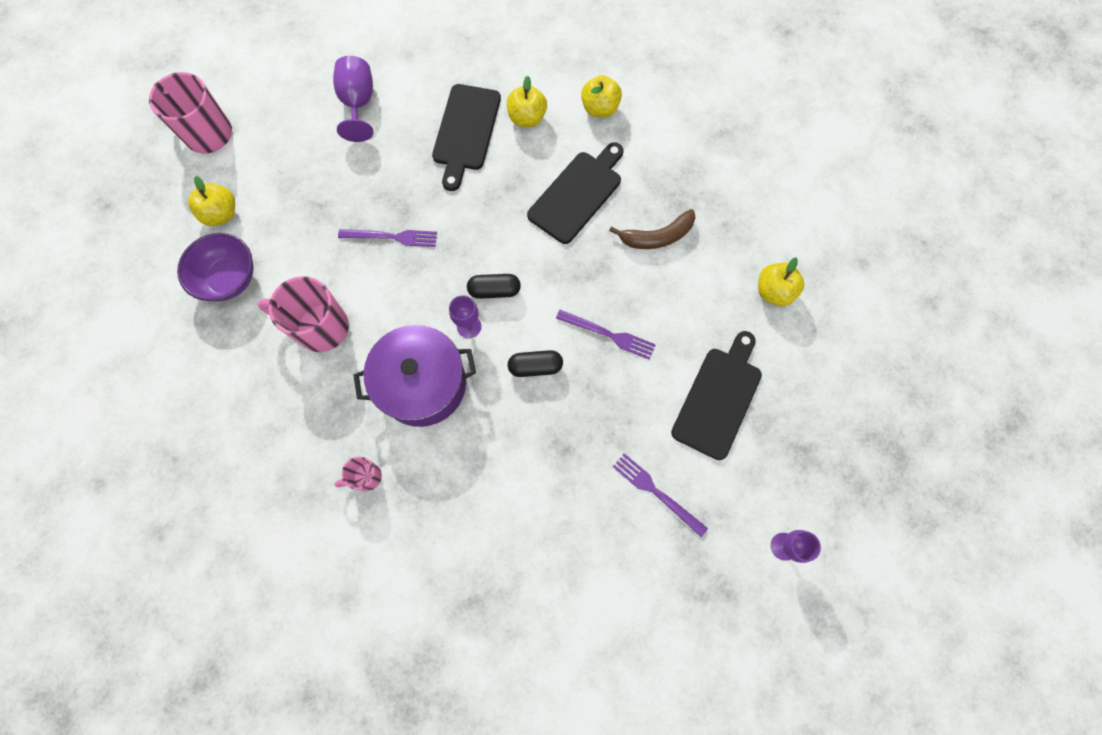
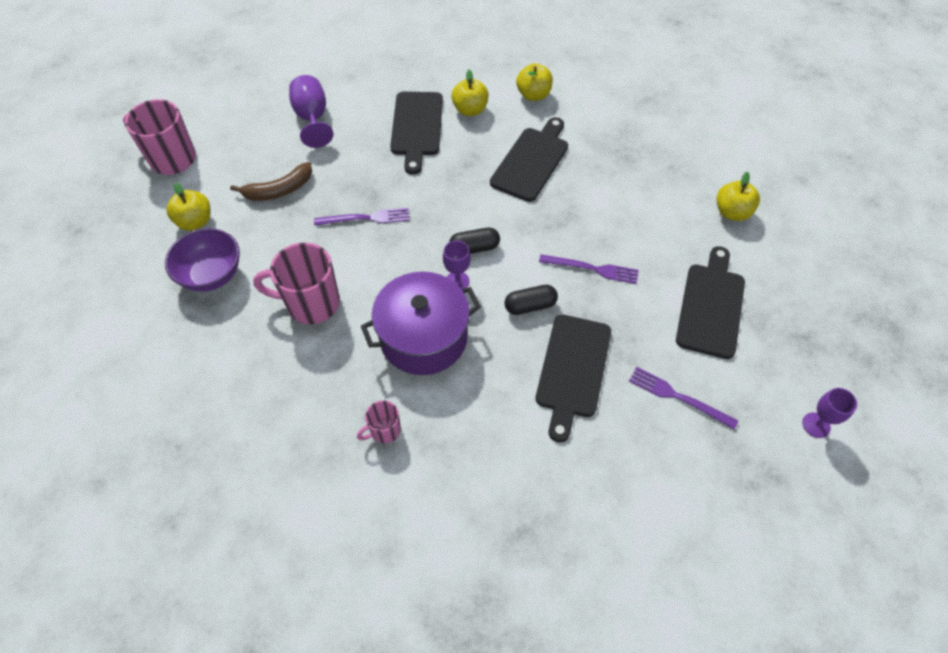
camera: 10 degrees left, 15 degrees down
(560, 445) = (572, 370): none -> black cutting board
(657, 236) = (613, 184): brown banana -> brown banana (279, 190)

